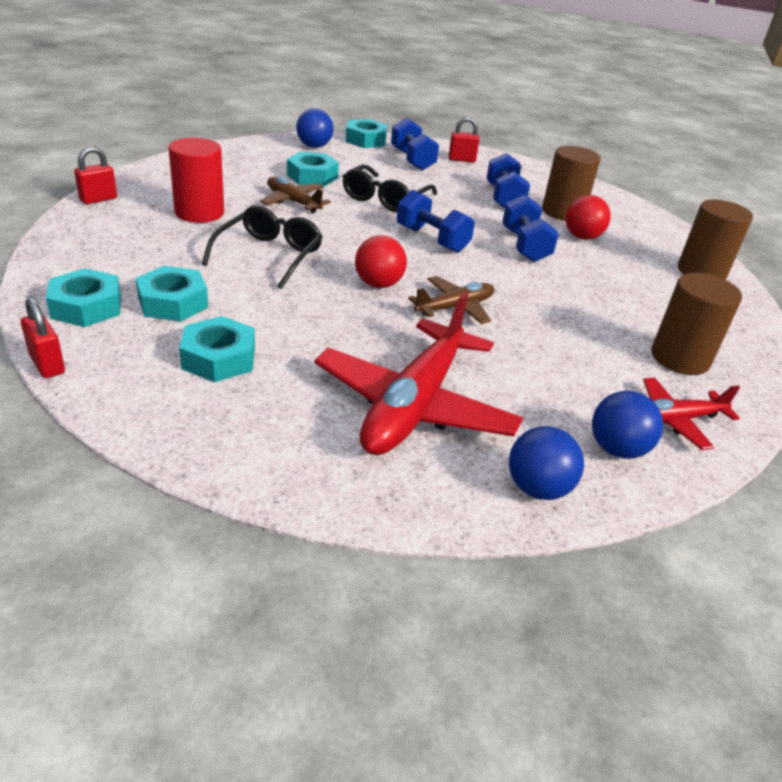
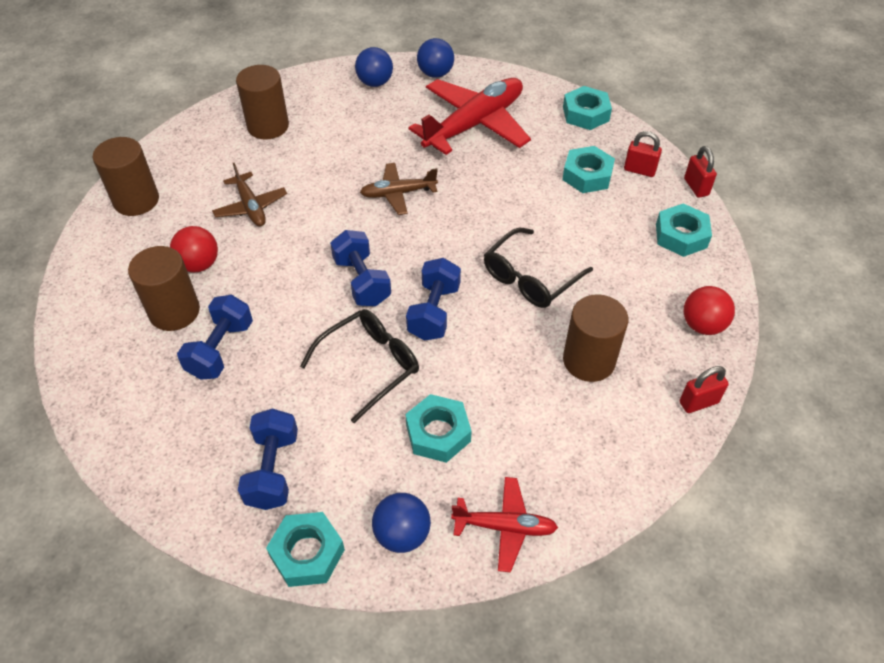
camera: 155 degrees left, 15 degrees up
(173, 302) = (617, 231): turquoise nut -> turquoise nut (585, 114)
(199, 212) = (589, 360): red cylinder -> brown cylinder
(293, 202) = (481, 371): brown plane -> brown plane (251, 207)
(378, 284) = (447, 227): red ball -> red ball (702, 325)
(461, 160) = (196, 463): red padlock -> red padlock (639, 170)
(524, 246) = (274, 259): blue dumbbell -> blue dumbbell (434, 312)
(674, 420) = (323, 91): red plane -> red plane (505, 527)

